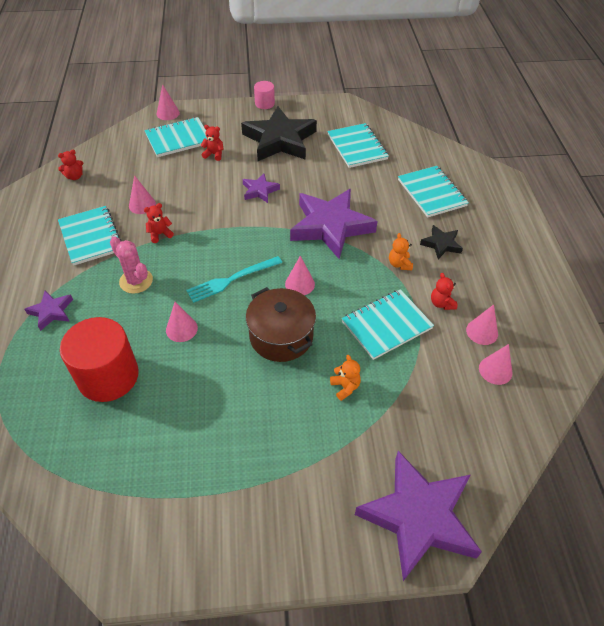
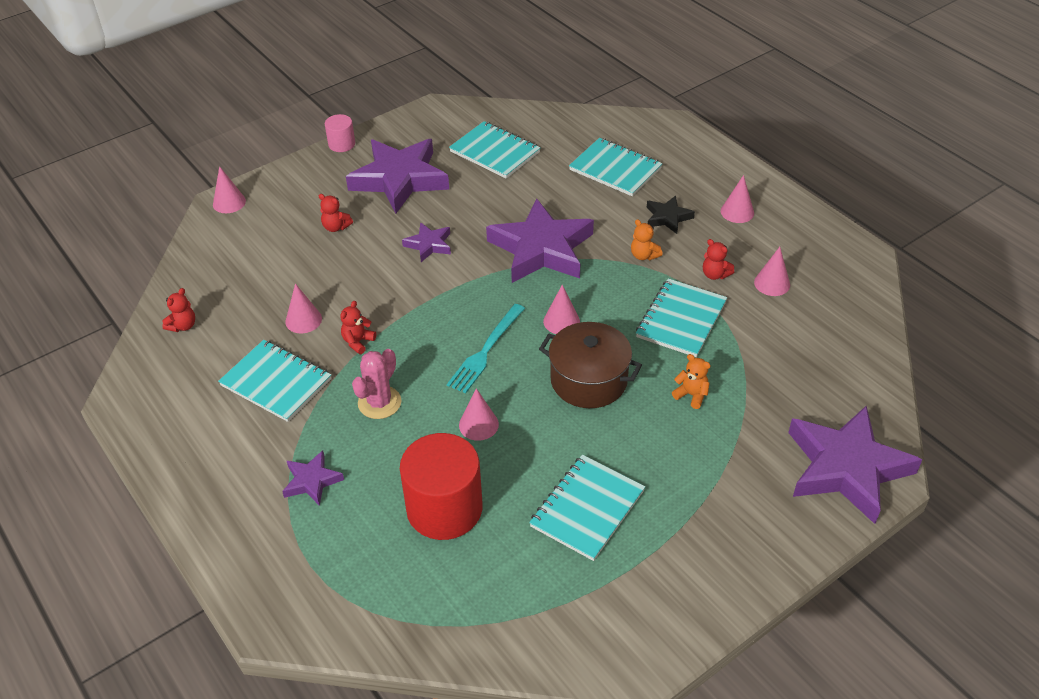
camera: 30 degrees left, 5 degrees down
(136, 281) = (379, 402): pink cactus -> pink cactus turned 75 degrees counterclockwise
(178, 139) = (273, 227): turquoise notebook -> turquoise notebook (587, 509)
(214, 154) = (336, 227): red teddy bear -> red teddy bear turned 135 degrees counterclockwise
(280, 140) = (400, 179): black star -> purple star
(495, 370) = (810, 312): pink cone -> pink cone (737, 212)

